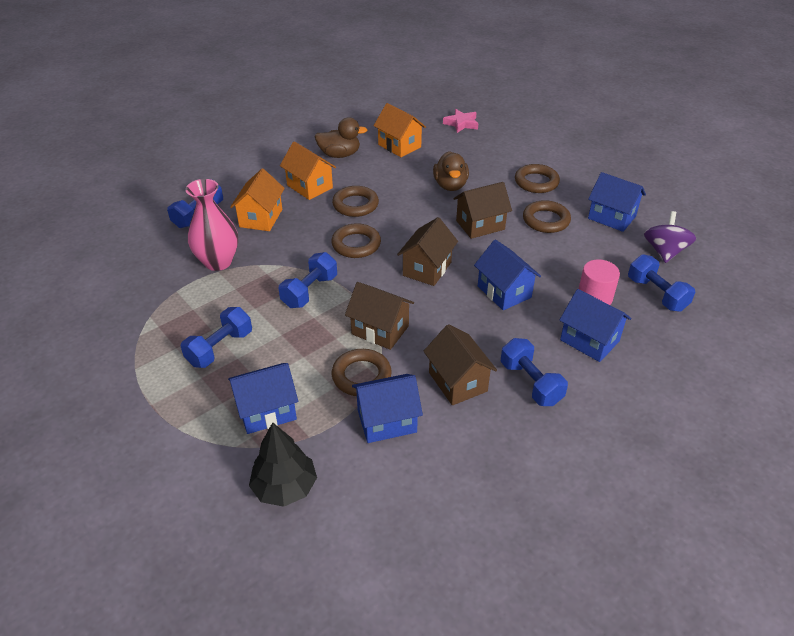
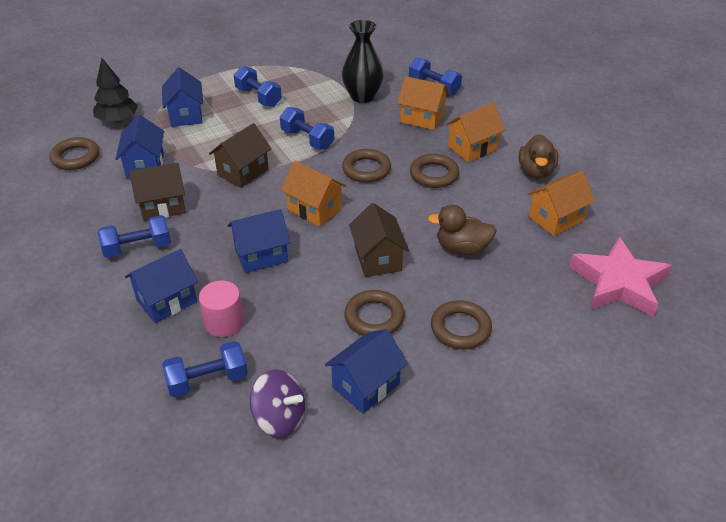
camera: 100 degrees right, 0 degrees up
(218, 262) = (362, 96): pink vase -> black vase
(361, 376) = (196, 158): brown ring -> brown ring (75, 157)
(427, 269) = (314, 209): brown house -> orange house
(461, 123) = (618, 283): pink star -> pink star, size x1.86

